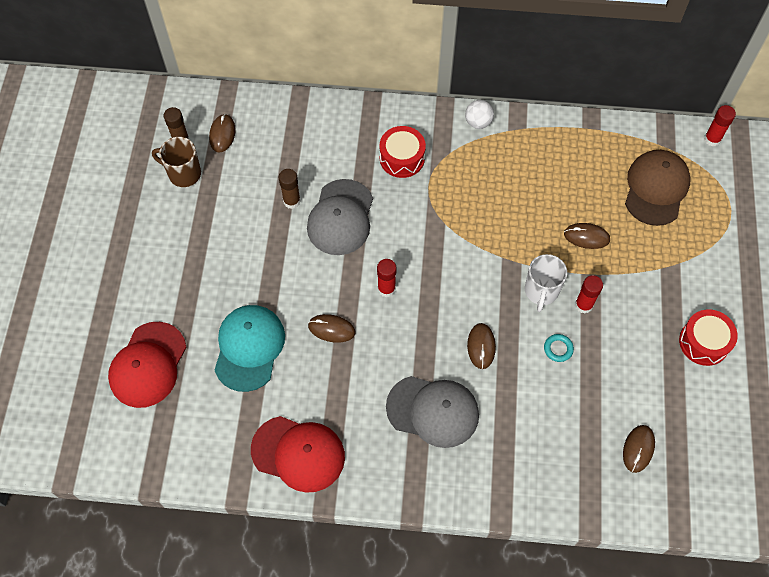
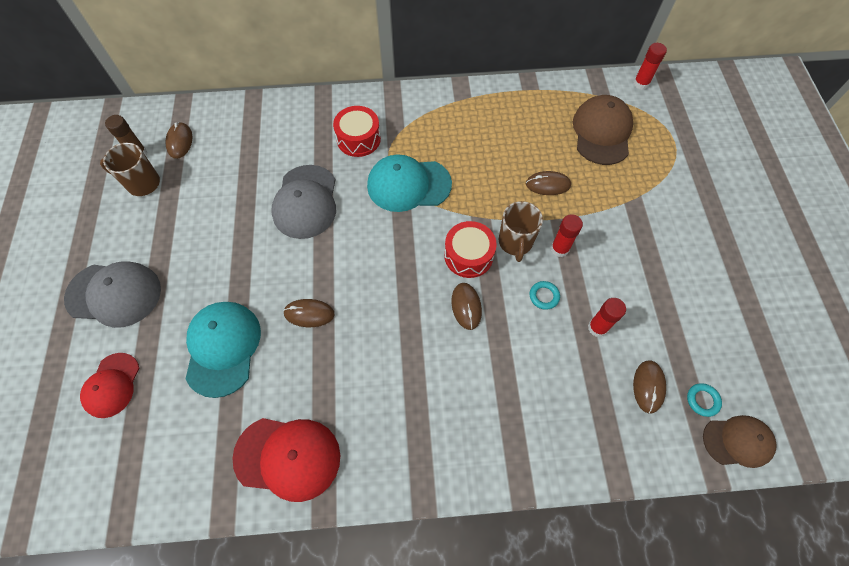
camera: 10 degrees left, 0 degrees up
(148, 365) = (112, 385): red cap -> red cap, size x0.65
(292, 201) = (254, 193): brown glue stick -> none
(386, 289) = (360, 264): red glue stick -> red glue stick (597, 328)
(433, 411) = (428, 383): grey cap -> grey cap (114, 294)
(445, 215) = (408, 185): none -> turquoise cap
(478, 122) = (425, 98): white ball -> none
(541, 291) = (515, 242): white mug -> brown mug
(686, 469) = (702, 400): none -> turquoise ring
(704, 342) = (684, 266): red drum -> red drum (468, 255)
(709, 511) = (738, 441): none -> brown cap

